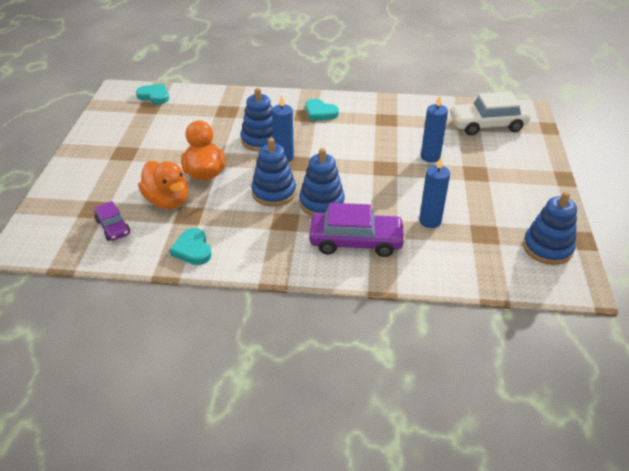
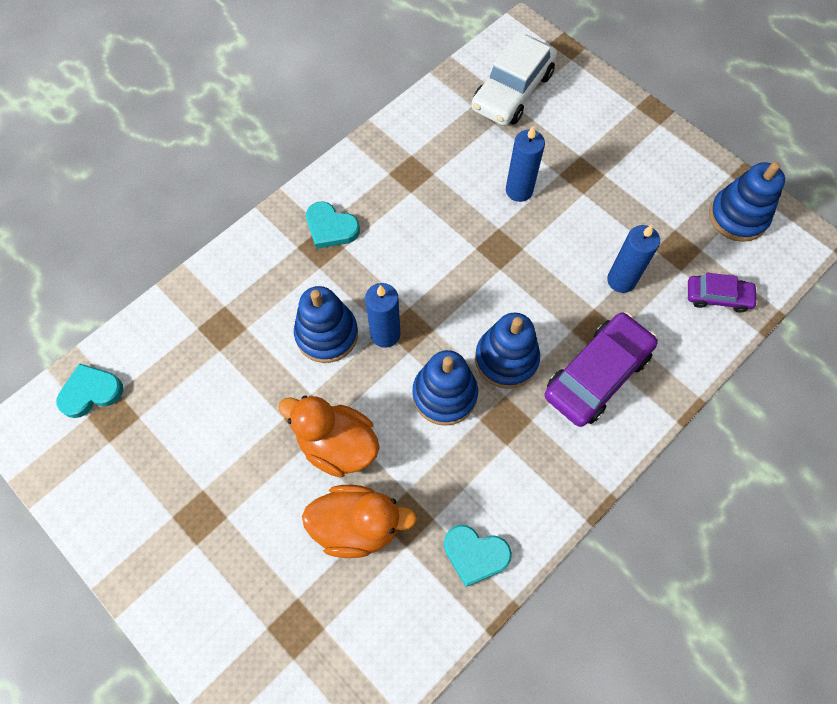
camera: 50 degrees left, 25 degrees up
(113, 227) = (355, 625): purple car -> purple car (717, 297)
(320, 112) = (331, 228): turquoise heart -> turquoise heart turned 45 degrees clockwise

